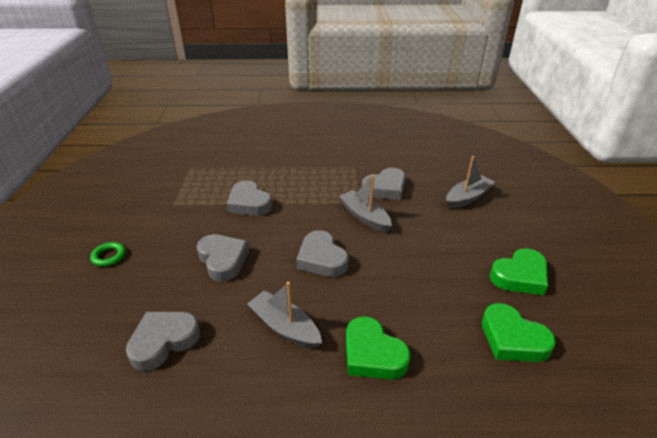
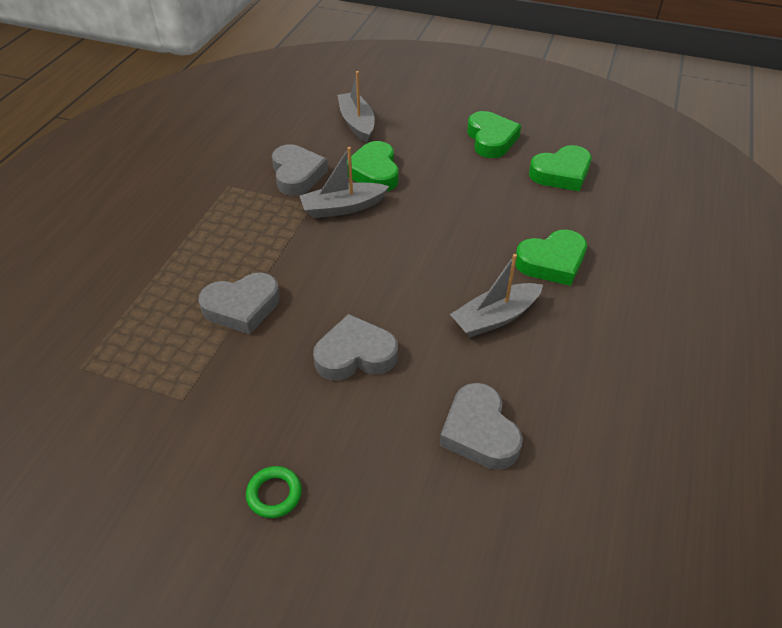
camera: 70 degrees left, 10 degrees up
(322, 259) = (400, 263): grey heart -> none
(416, 221) = (374, 172): none -> green heart

